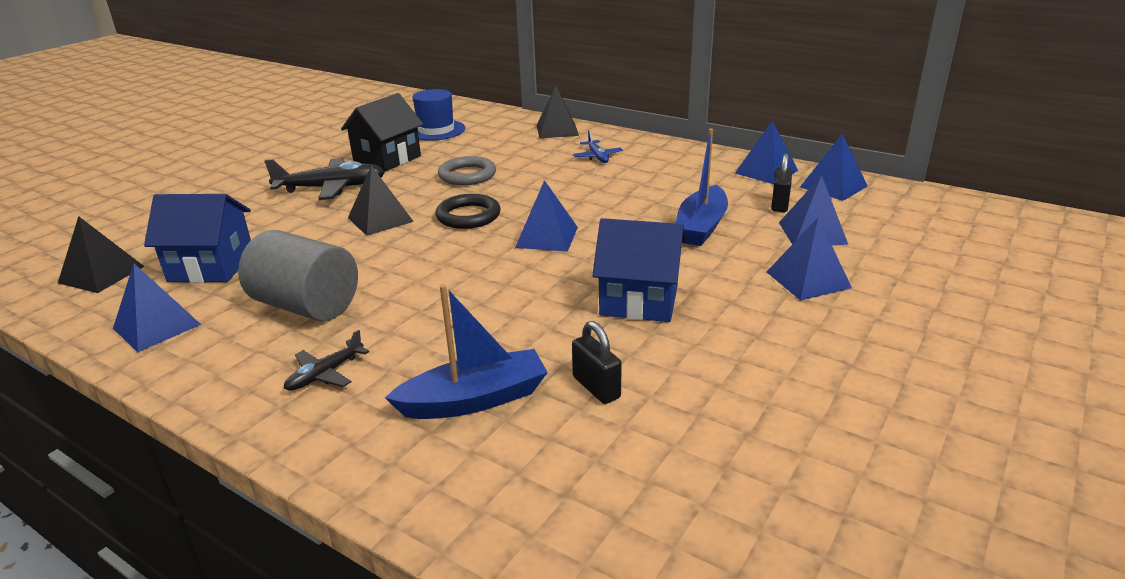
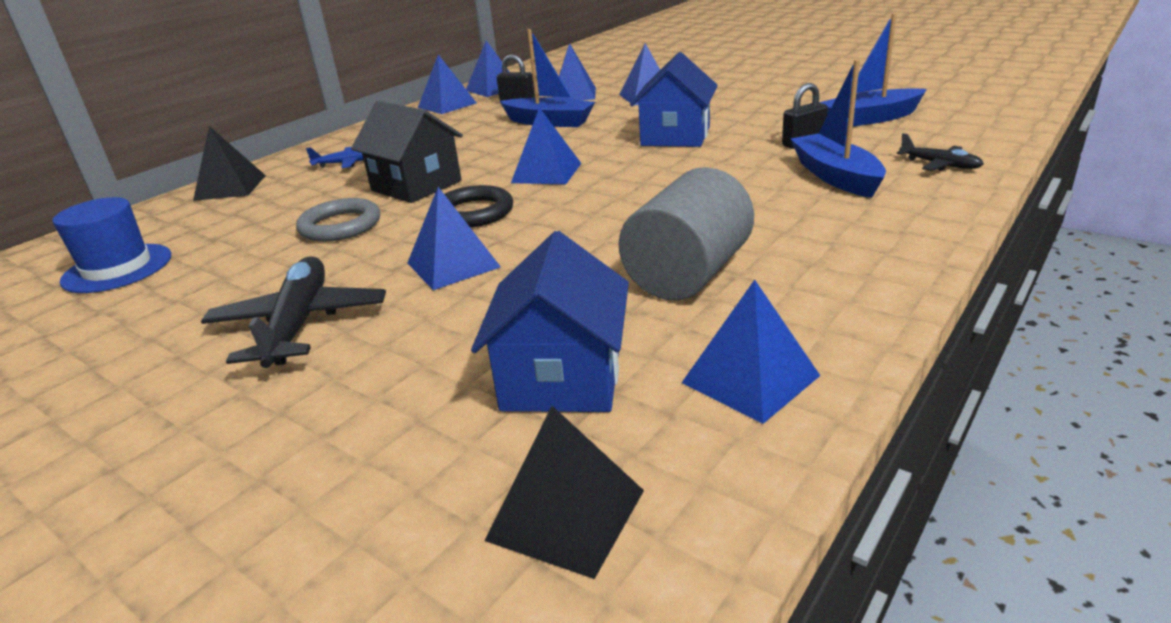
camera: 85 degrees left, 0 degrees up
(325, 374) = (823, 240): black plane -> black plane (939, 165)
(380, 219) = (453, 265): black pyramid -> blue pyramid
(387, 159) = (208, 293): black house -> black house (416, 186)
(693, 460) = (870, 119): none -> blue boat

